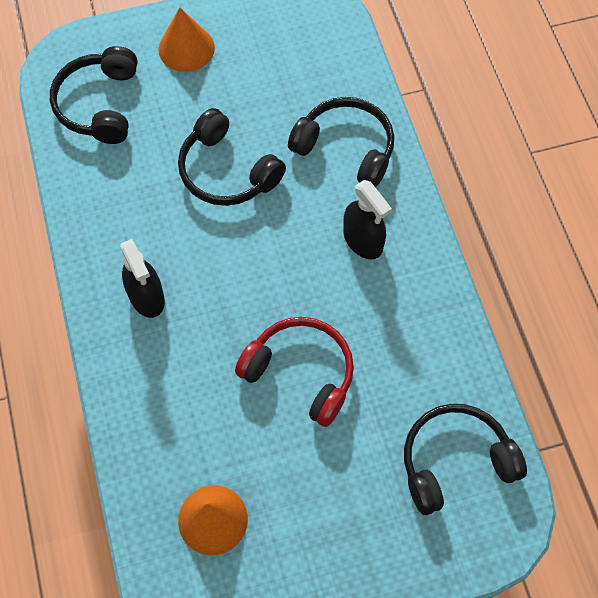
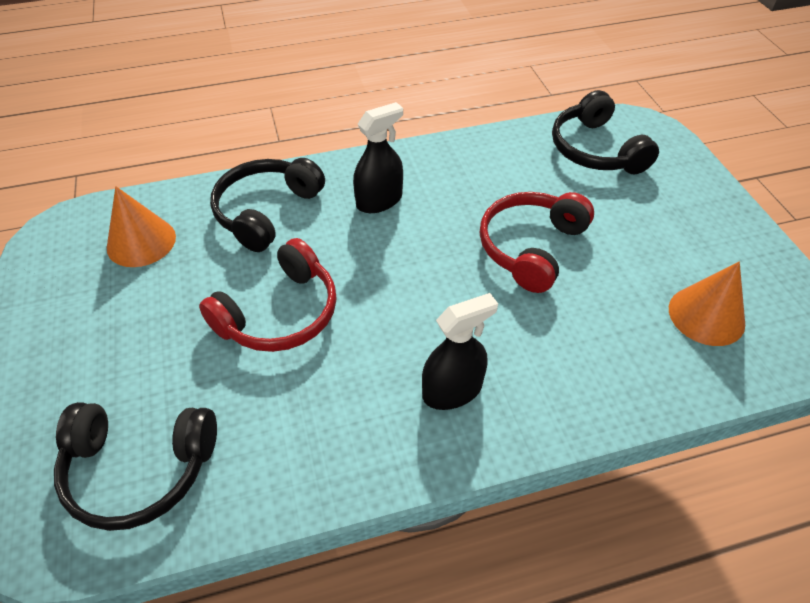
camera: 90 degrees left, 15 degrees down
(186, 48) = (76, 362): orange cone -> orange cone (141, 242)
(227, 171) = (280, 313): black headphones -> red headphones

